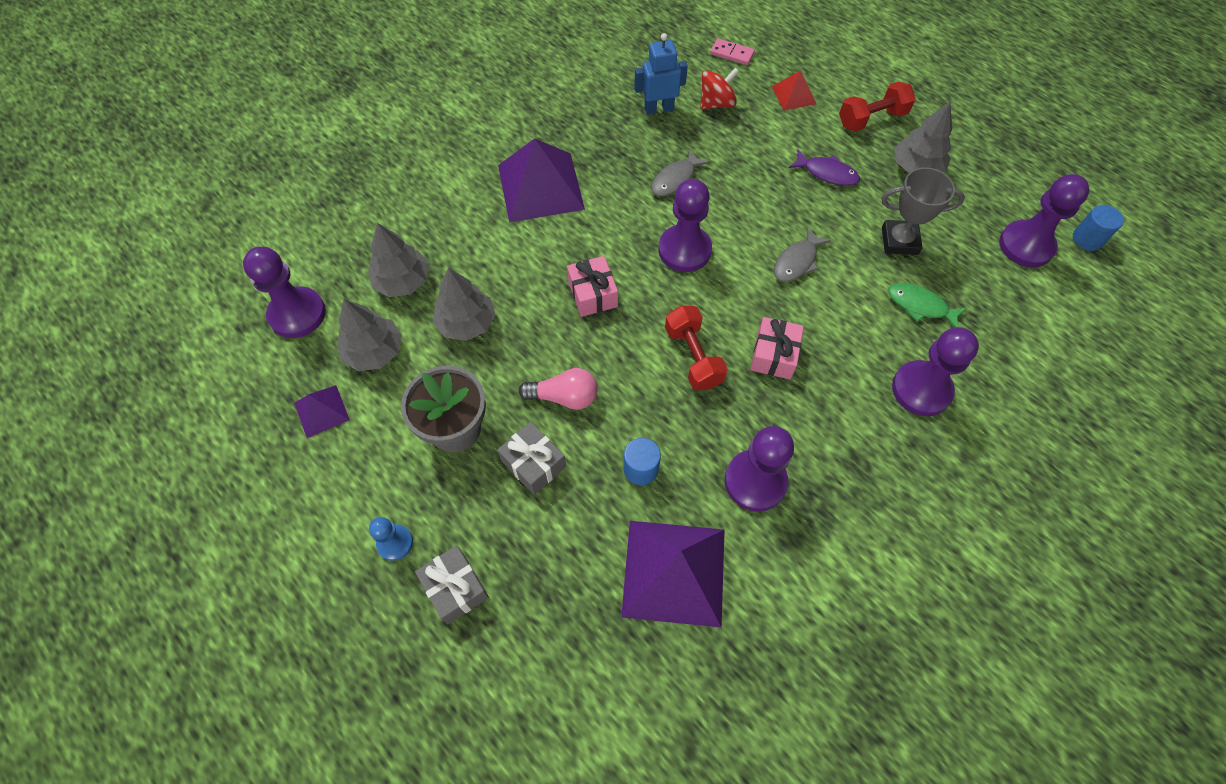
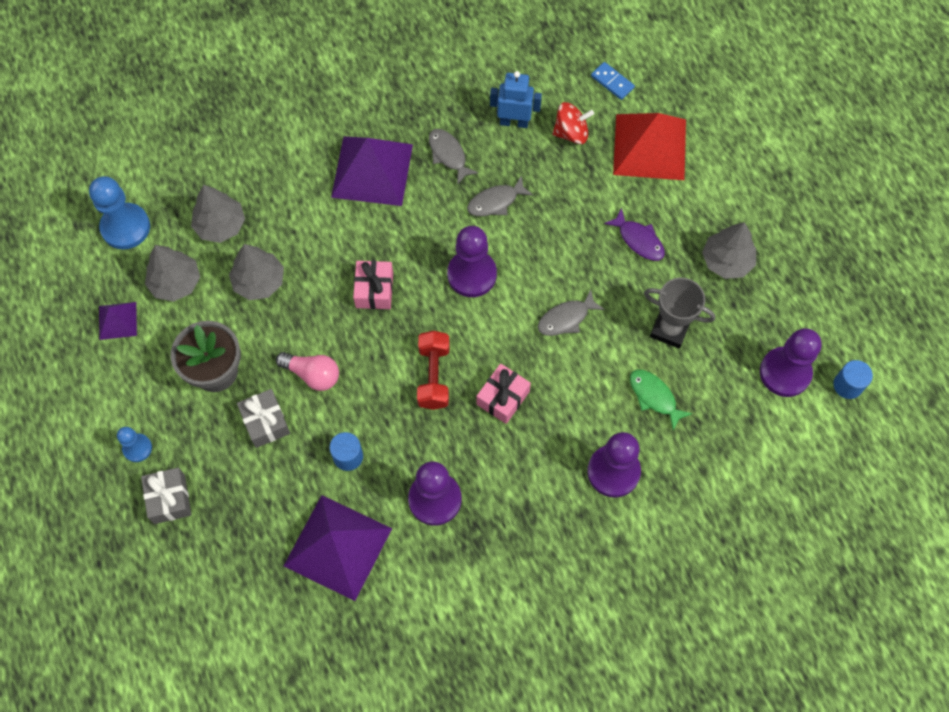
camera: 20 degrees right, 5 degrees up
(297, 314) = (125, 227): purple pawn -> blue pawn
(609, 152) = (448, 155): none -> grey fish
(732, 54) = (612, 82): pink domino -> blue domino
(793, 95) = (649, 147): red pyramid -> red pyramid, size x2.01
(871, 119) = (711, 196): red dumbbell -> none

